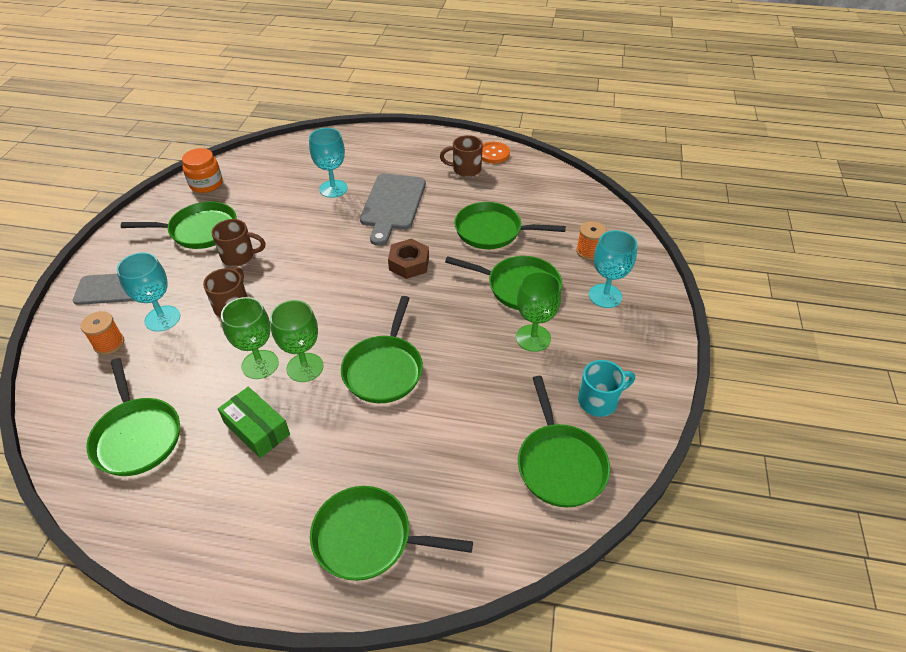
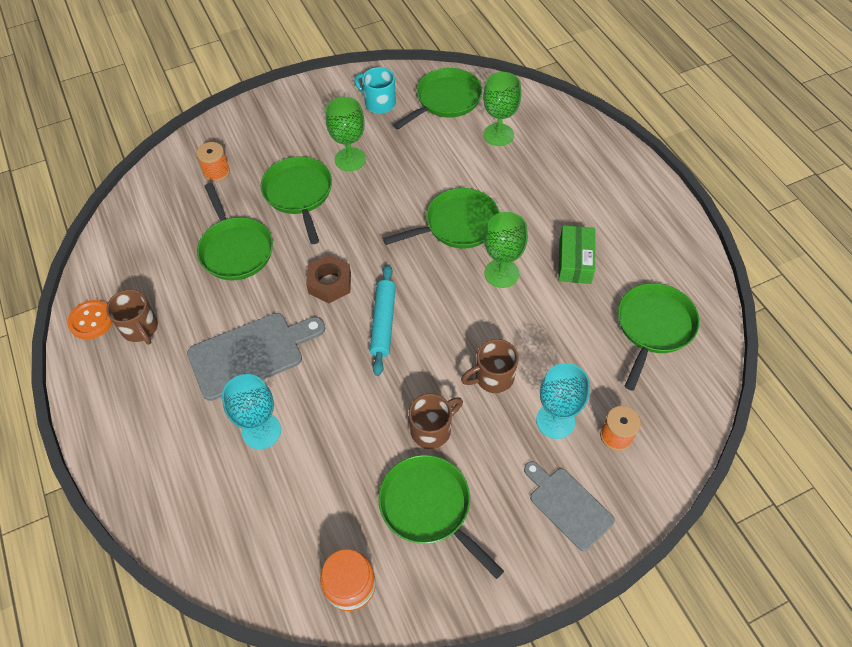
camera: 125 degrees left, 10 degrees up
(239, 256) = (432, 430): brown mug -> brown mug turned 90 degrees clockwise
(260, 364) = (527, 304): green goblet -> green goblet (498, 135)
(343, 274) = (383, 323): none -> turquoise rolling pin
(368, 538) = (578, 154): green pan -> none
(605, 296) = (268, 140): turquoise goblet -> none

